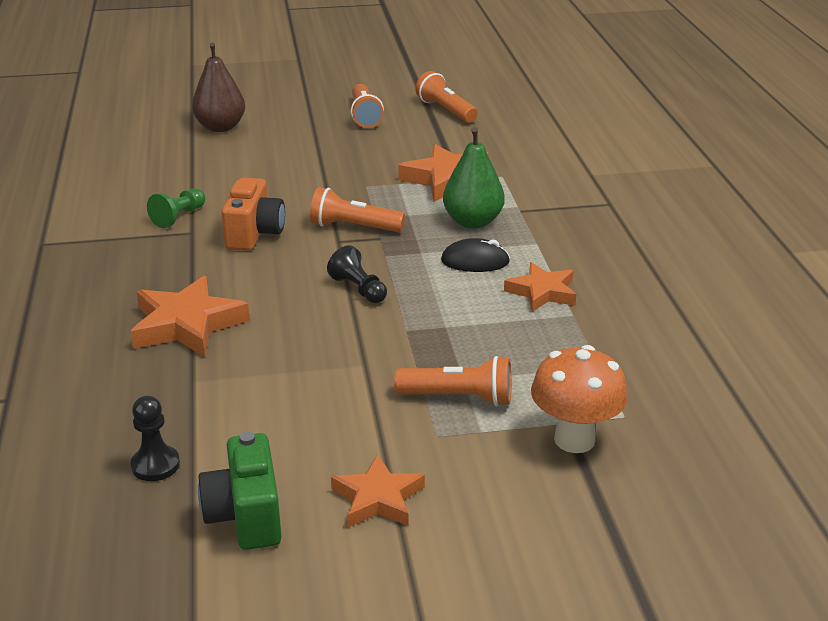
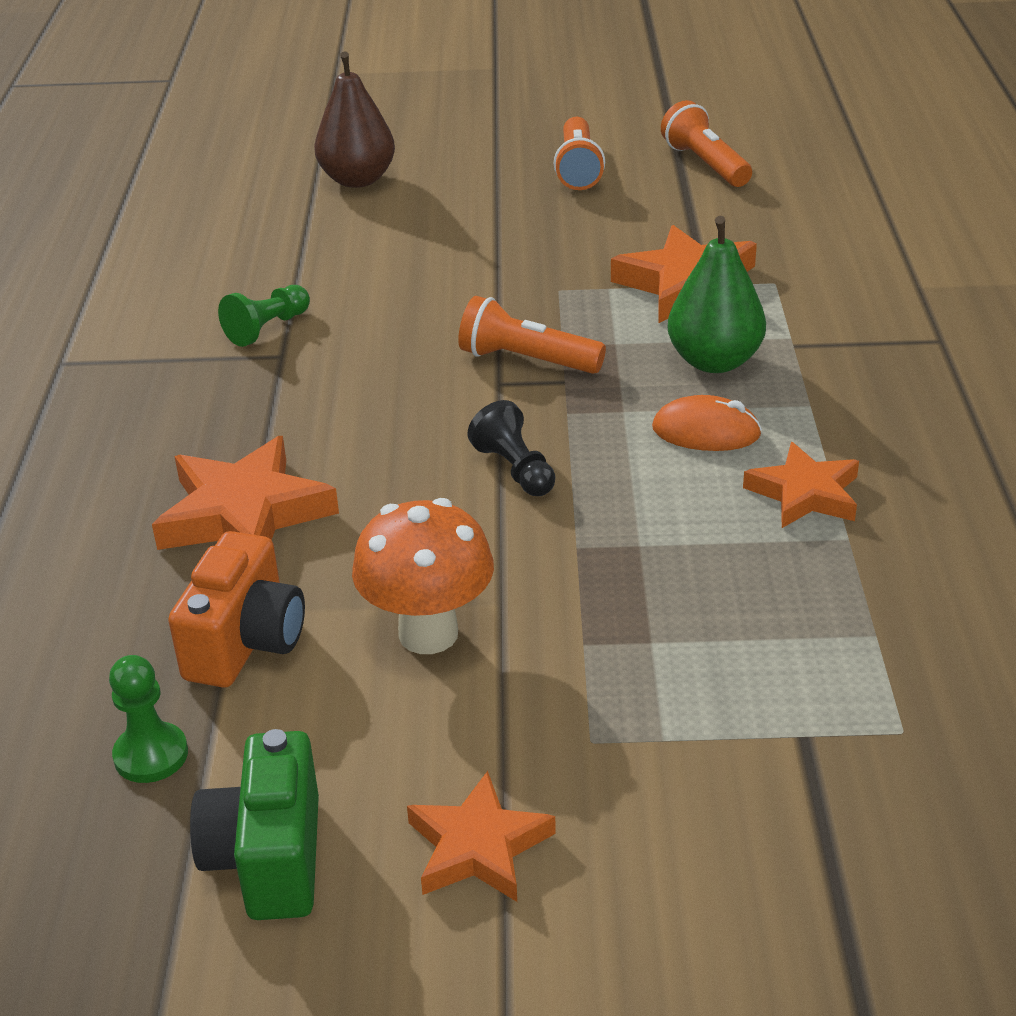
camera: 10 degrees right, 5 degrees up
(155, 465) = (151, 755): black pawn -> green pawn
(254, 234) = (374, 364): orange camera -> orange camera (246, 643)
(459, 397) = (638, 675): orange flashlight -> none
(475, 261) = (706, 432): black mouse -> orange mouse
(574, 440) = (813, 768): orange mushroom -> orange mushroom (428, 633)

